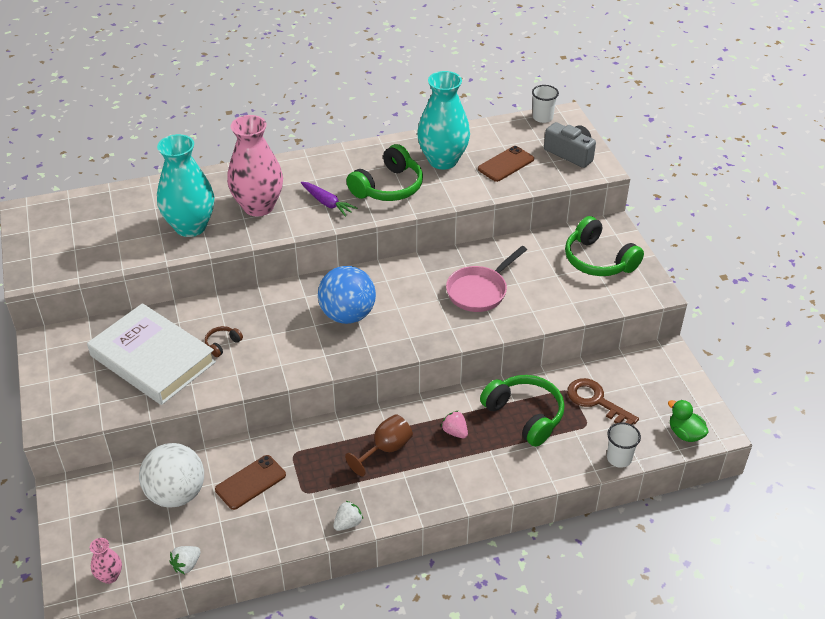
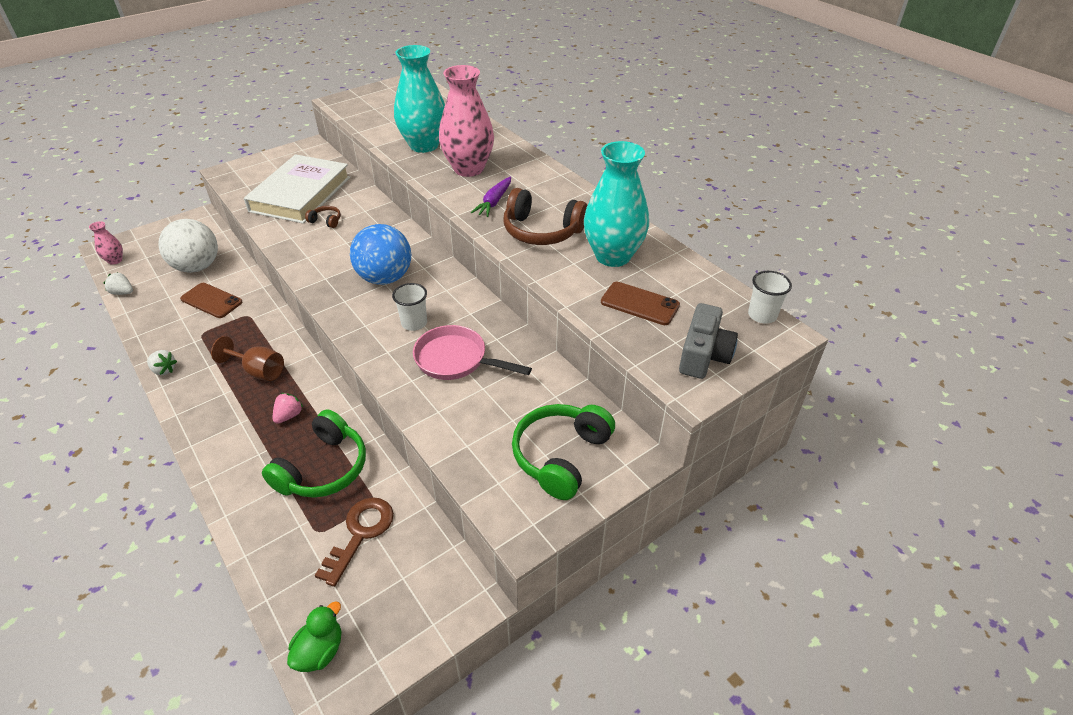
camera: 70 degrees right, 0 degrees up
(388, 187) = (541, 231): green headphones -> brown headphones
(619, 458) = (266, 578): white cup -> white cup (414, 323)

